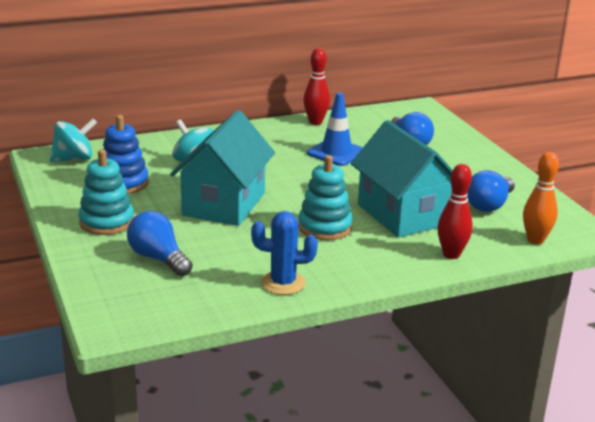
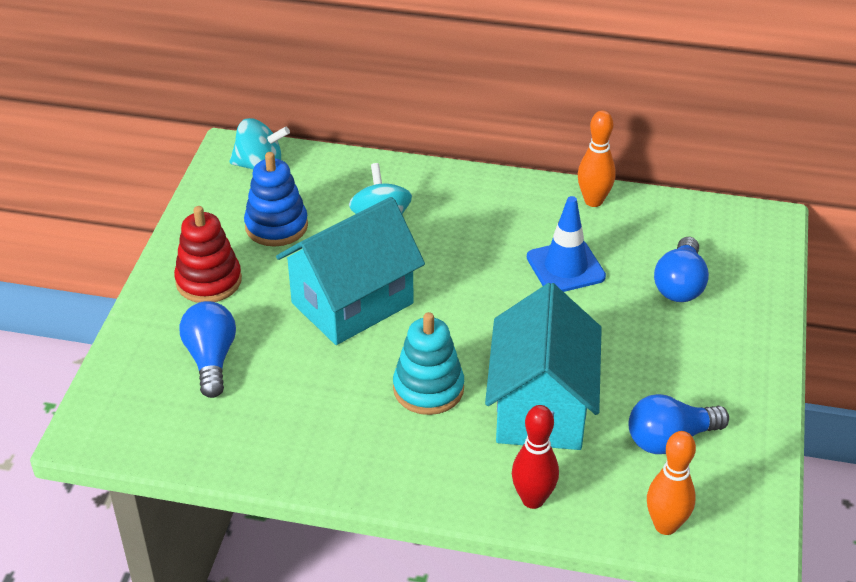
camera: 35 degrees right, 15 degrees up
(106, 222) = (209, 281): turquoise stacking toy -> red stacking toy
(283, 283) = (301, 454): blue cactus -> none
(315, 122) = (593, 201): red bowling pin -> orange bowling pin

